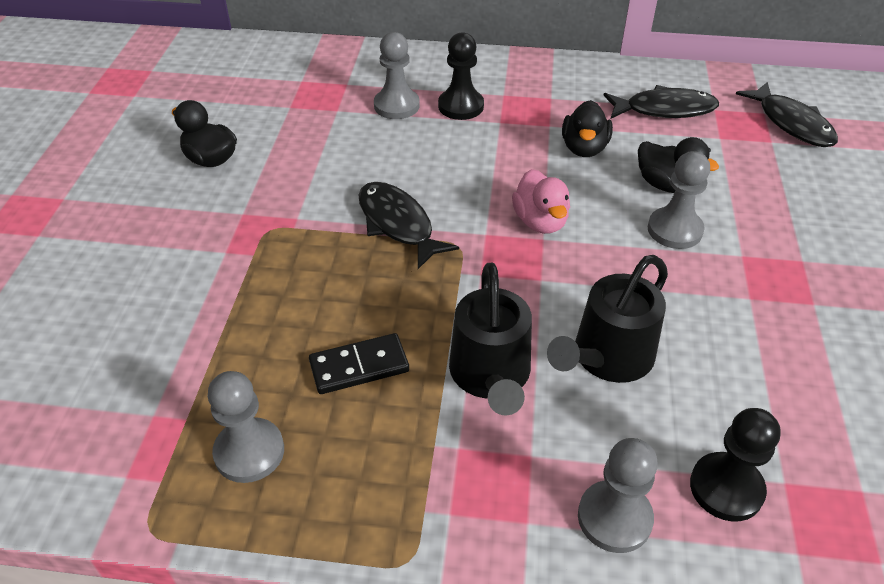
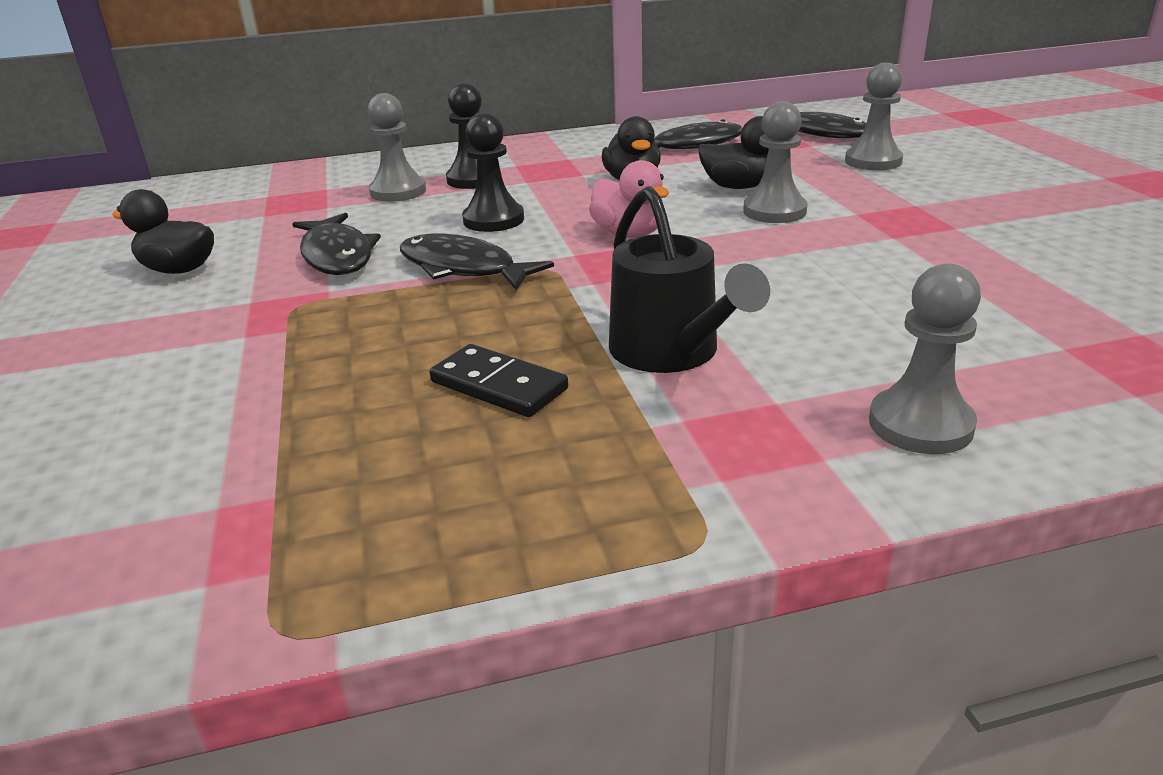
camera: 20 degrees left, 15 degrees down
(249, 452) = (395, 501): grey pawn -> grey pawn (873, 161)
(319, 177) = (337, 255): none -> black fish
(359, 367) = (498, 386): black domino -> black domino turned 75 degrees clockwise
(607, 357) = (790, 307): black watering can -> none
(726, 488) = (1013, 368): black pawn -> black pawn (493, 220)

